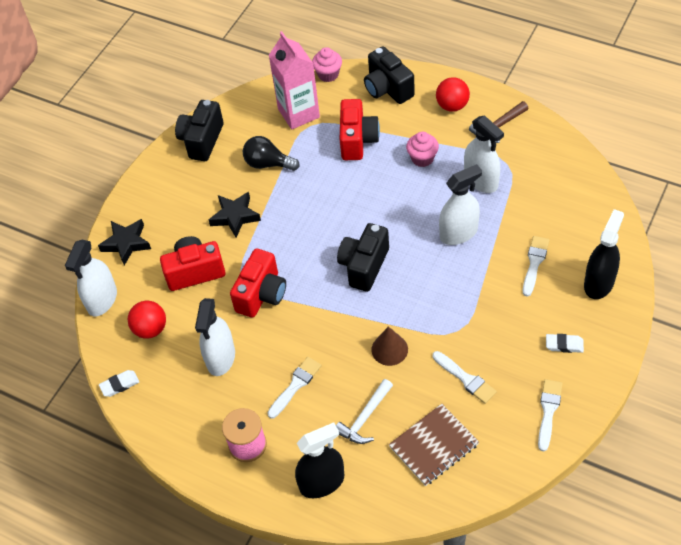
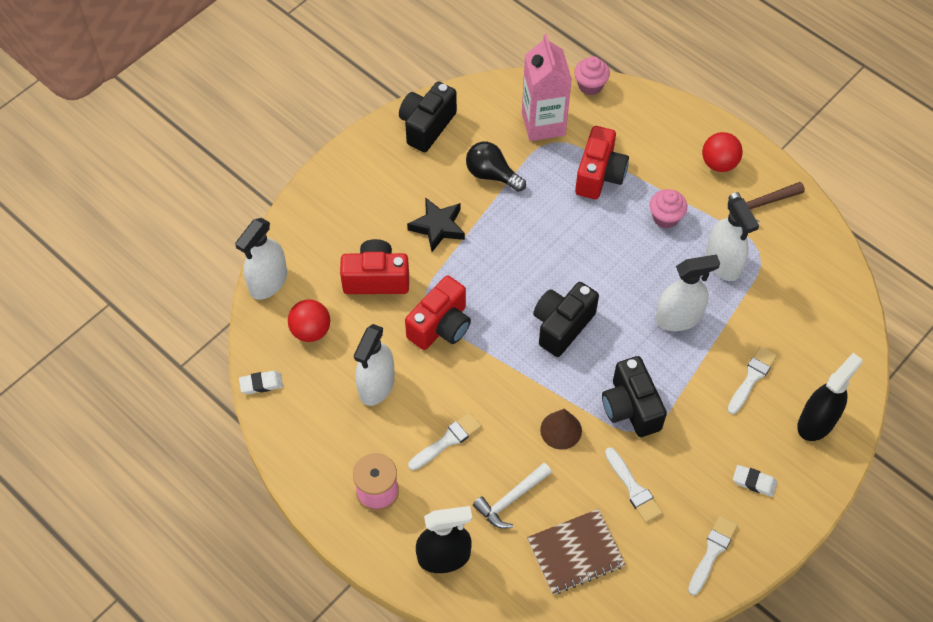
camera: 10 degrees right, 5 degrees up
(126, 243) = (312, 224): black star -> none
(387, 89) = (652, 122): black camera -> black camera (630, 408)

